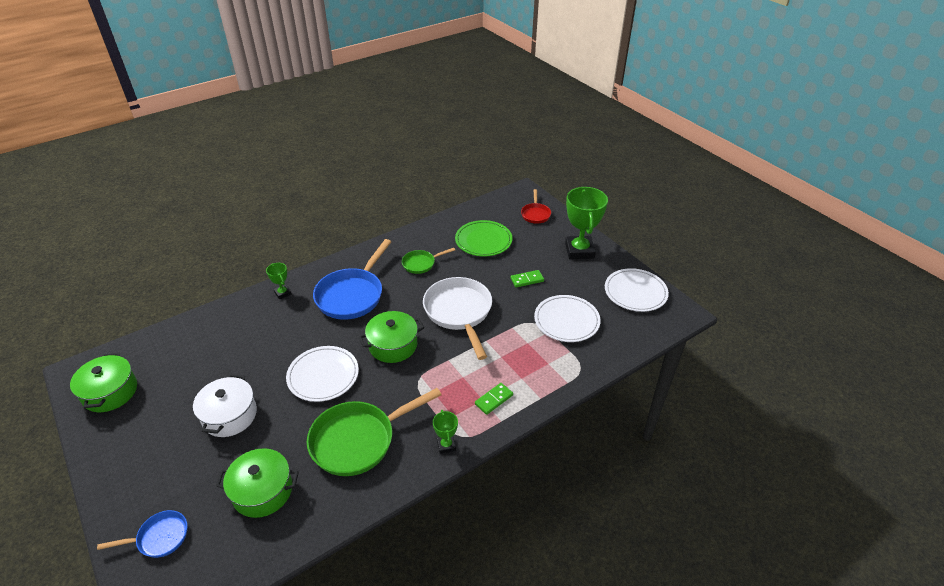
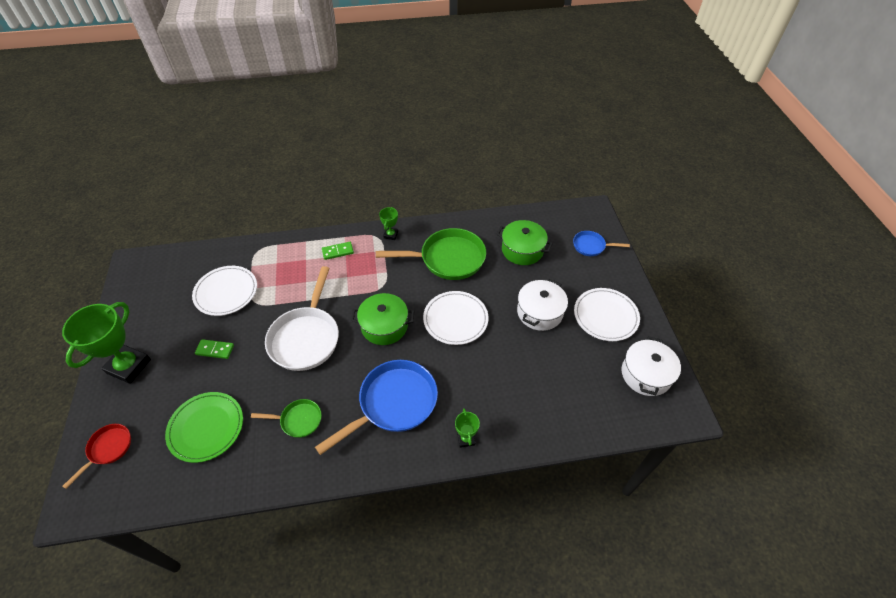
camera: 155 degrees left, 10 degrees up
(110, 392) = (646, 374): green pot -> white pot
(635, 292) = (141, 296): white plate -> white plate (605, 316)

